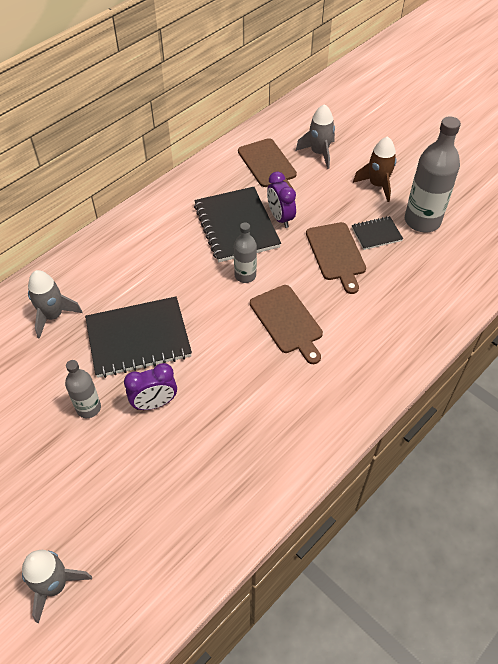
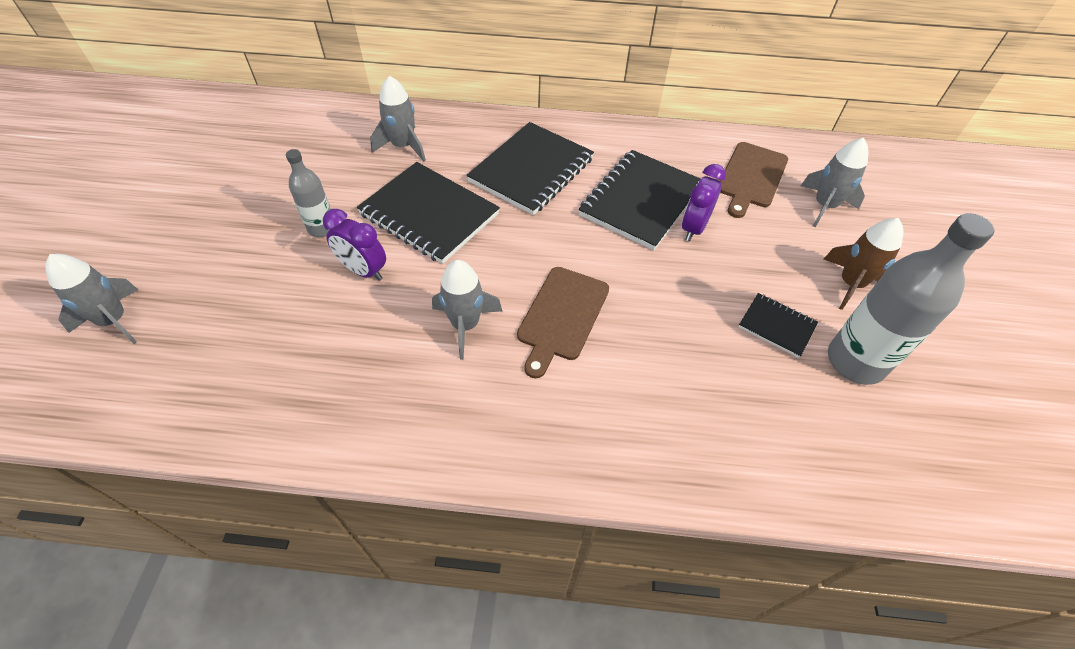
camera: 50 degrees right, 0 degrees up
(154, 260) = (531, 170): none -> black notebook
(245, 275) = (585, 245): grey bottle -> none
(251, 373) = (465, 325): none -> grey rocket
(336, 254) = (702, 305): brown cutting board -> none

